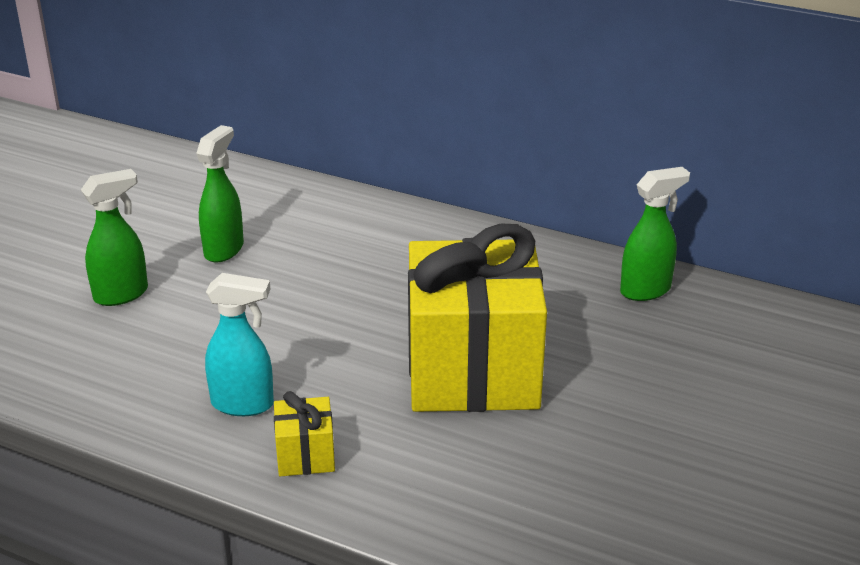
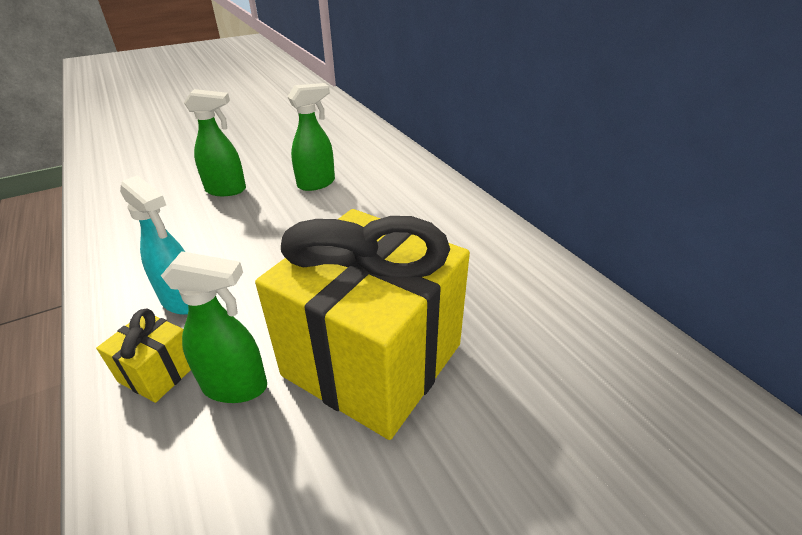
camera: 35 degrees right, 5 degrees up
(646, 290) = (622, 351): green spray bottle -> green spray bottle (236, 386)

